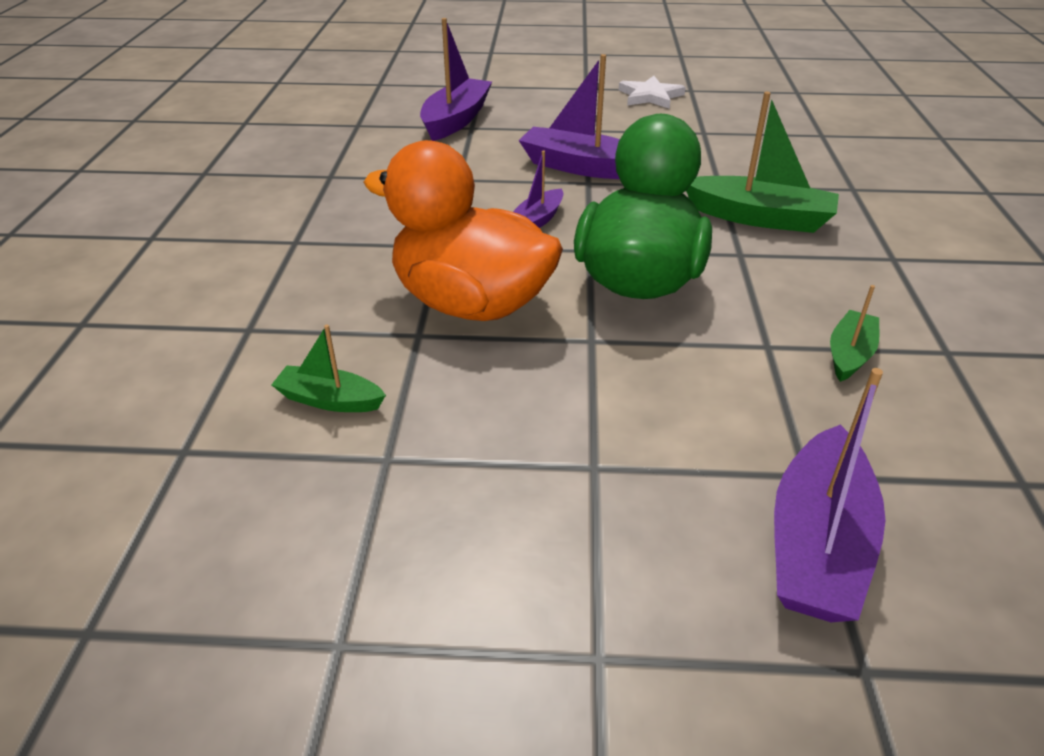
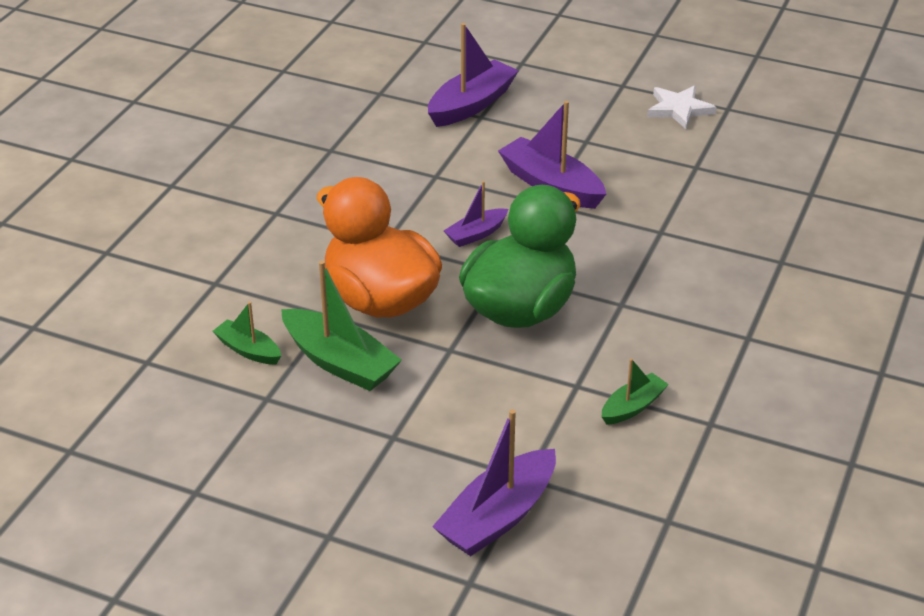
camera: 20 degrees right, 0 degrees up
(759, 218) = (667, 273): green boat -> green boat (339, 362)

